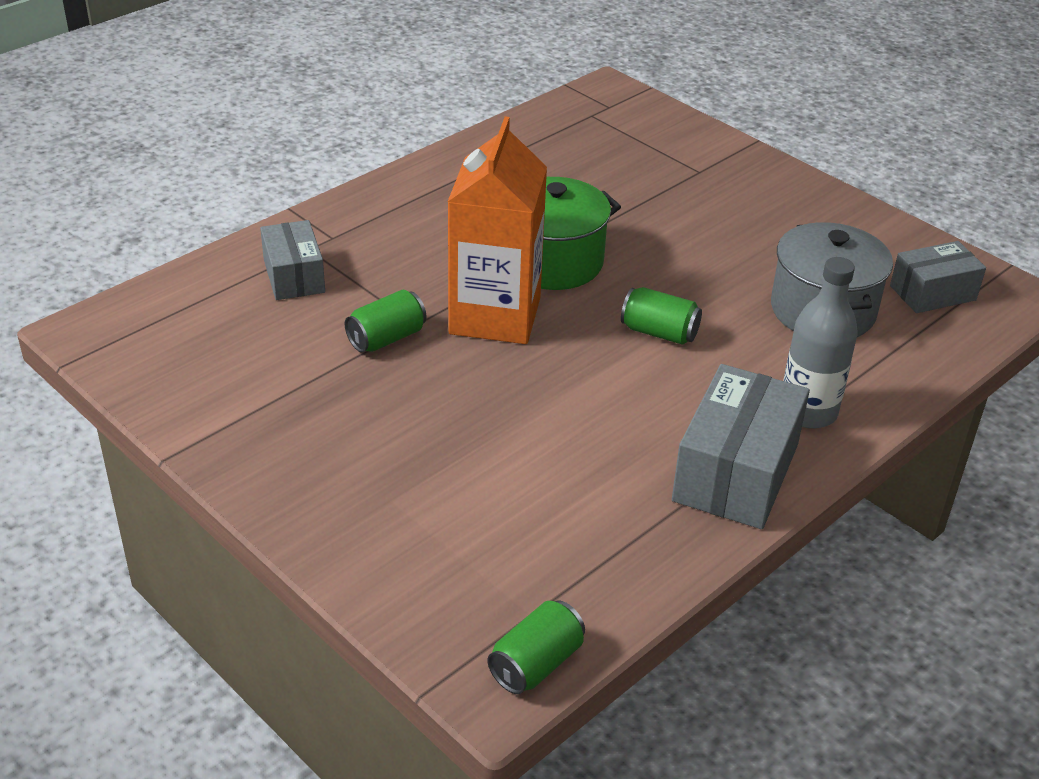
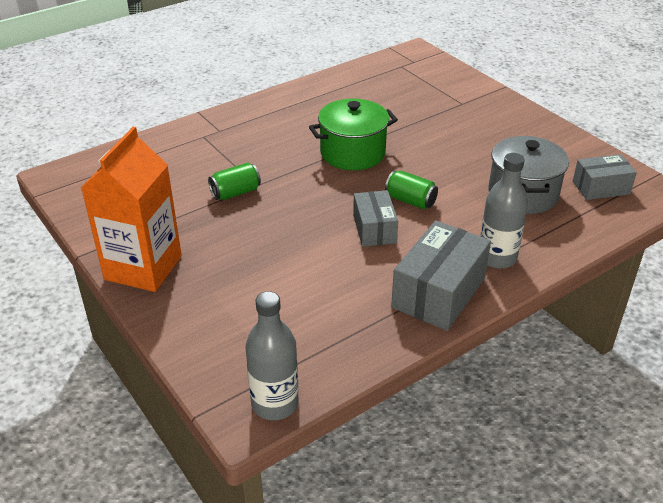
camera: 10 degrees right, 0 degrees up
(294, 276) = (189, 152): grey box -> grey box (374, 229)
(495, 316) = (307, 183): orange carton -> orange carton (143, 268)
(536, 664) = (275, 404): green can -> grey bottle

